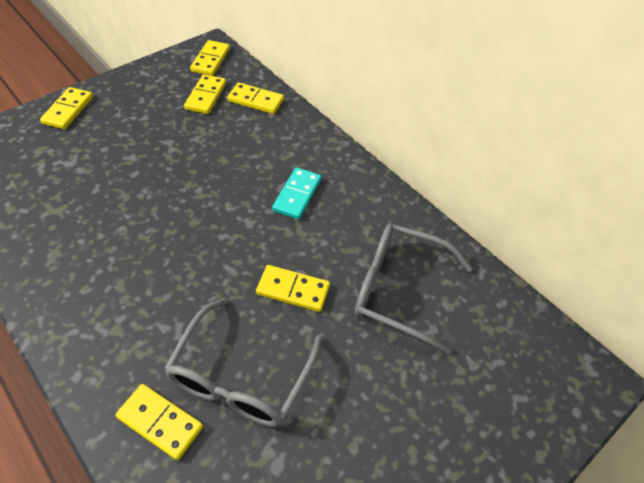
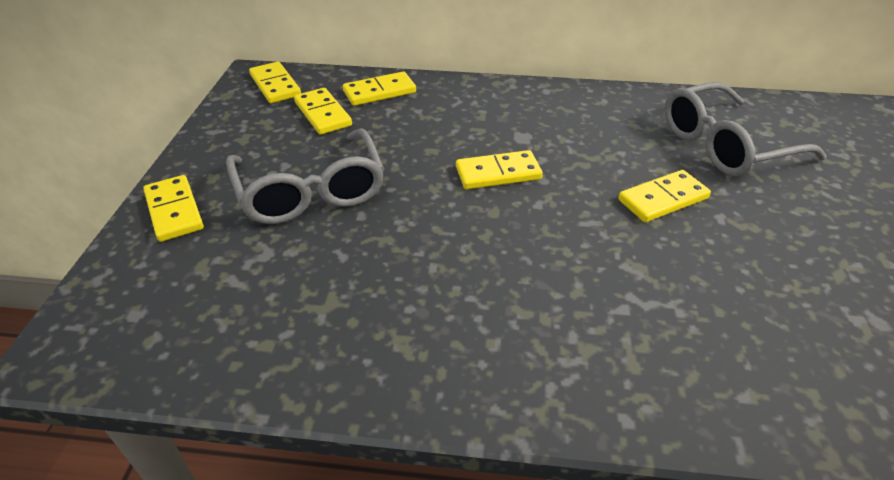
camera: 40 degrees left, 10 degrees down
(160, 422) = (759, 380): yellow domino -> yellow domino (498, 173)
(241, 376) = (745, 288): grey glasses -> grey glasses (311, 191)
(297, 195) = (542, 135): turquoise domino -> none

